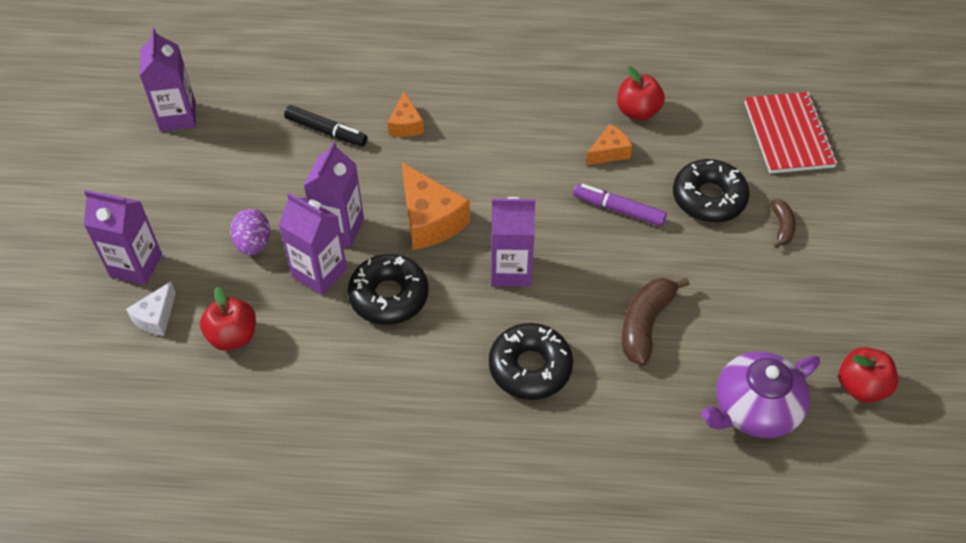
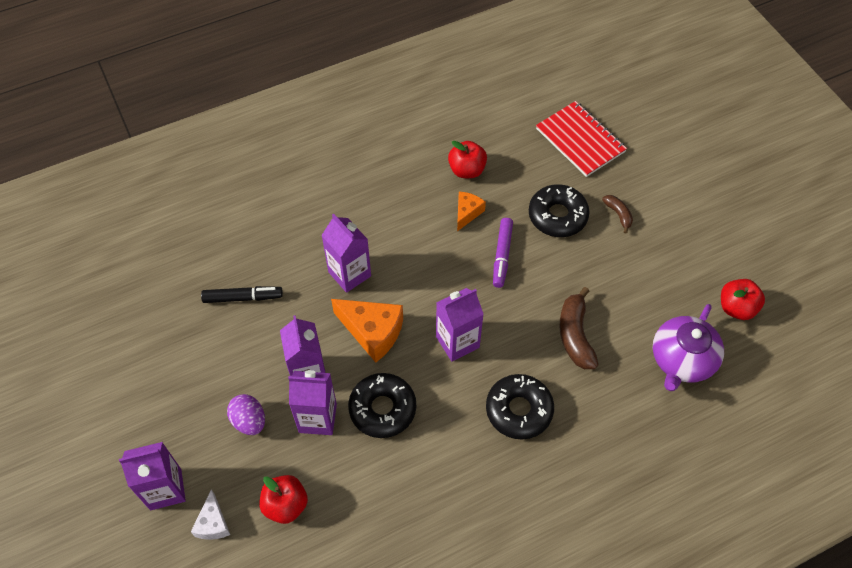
camera: 30 degrees left, 5 degrees up
(178, 116) = (109, 344): purple carton -> purple carton (349, 274)
(406, 125) = (302, 262): orange cheese -> none
(618, 210) = (502, 255): purple marker -> purple marker turned 75 degrees counterclockwise

